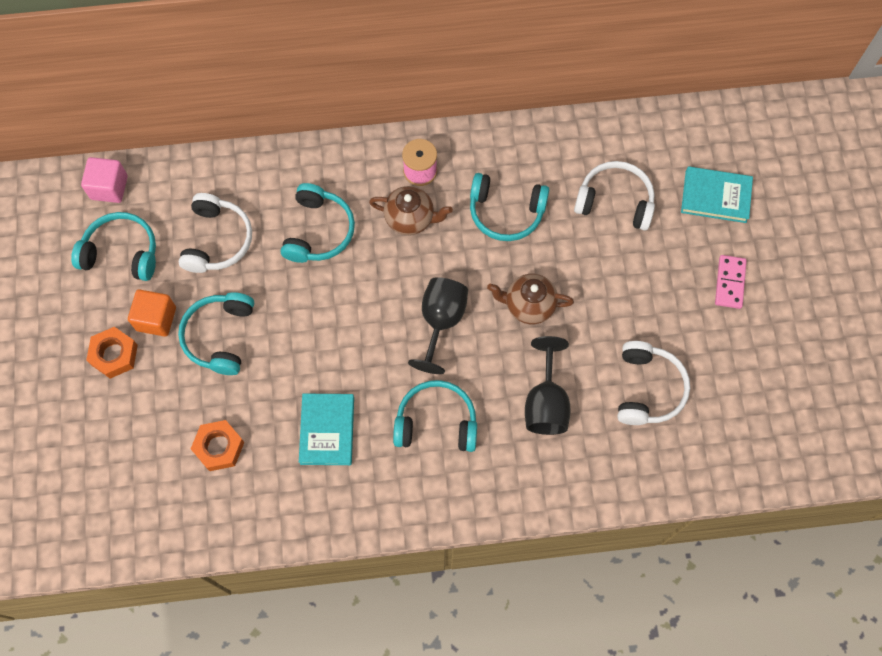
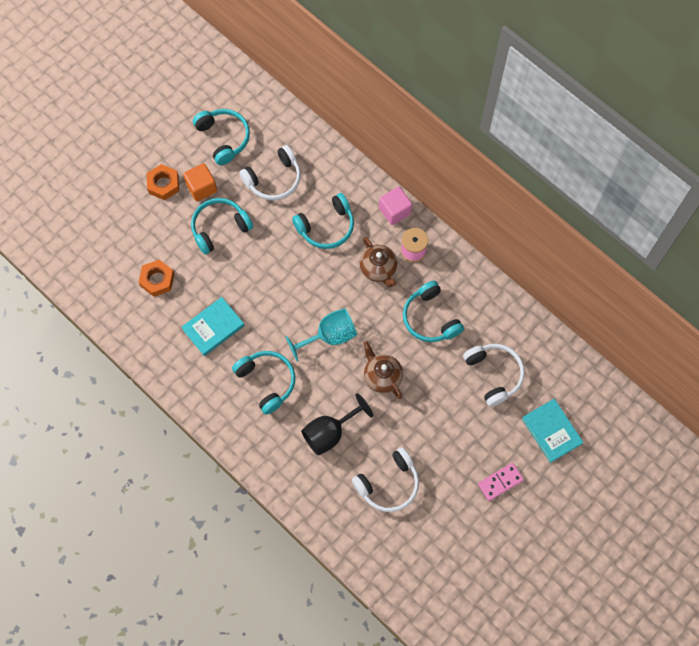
camera: 50 degrees right, 0 degrees up
(109, 187) = (255, 99): pink cube -> pink cube (394, 211)
(441, 321) = (329, 336): black goblet -> turquoise goblet

